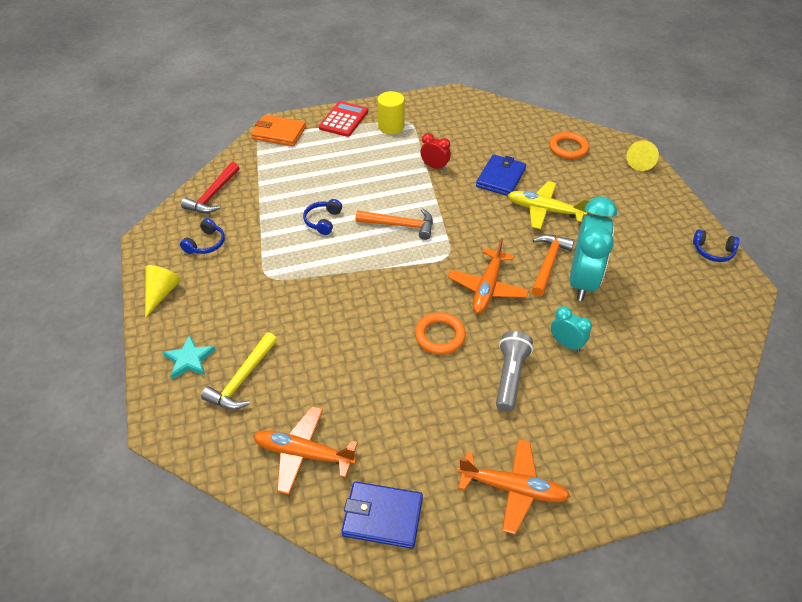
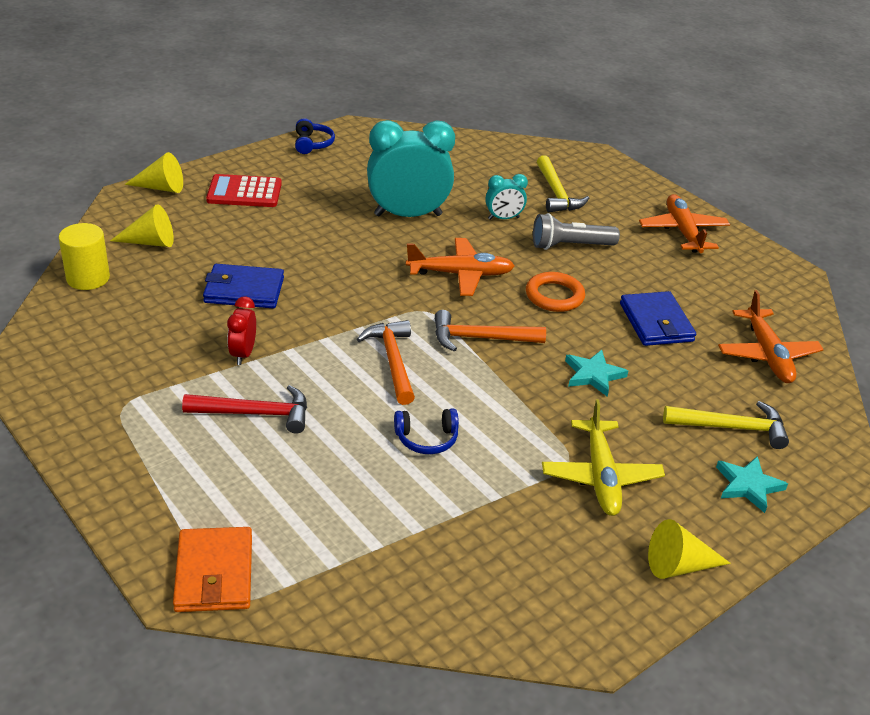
camera: 115 degrees left, 10 degrees down
(206, 244) = (554, 557): blue headphones -> none
(213, 195) = (439, 599): red hammer -> red hammer (255, 414)
(338, 322) = (593, 375): none -> turquoise star
(343, 120) = (139, 491): red calculator -> red calculator (244, 192)
(382, 516) = (774, 293): blue wallet -> blue wallet (656, 322)
(391, 127) = (145, 424): yellow cylinder -> yellow cylinder (88, 278)
(544, 210) = (298, 249): yellow plane -> yellow plane (600, 476)
(548, 263) = (393, 238): orange hammer -> orange hammer (480, 338)
(566, 344) = (503, 218): turquoise clock -> turquoise clock turned 120 degrees counterclockwise
(568, 148) = (150, 242): orange ring -> yellow cone
(607, 403) = (556, 193): none -> yellow hammer

